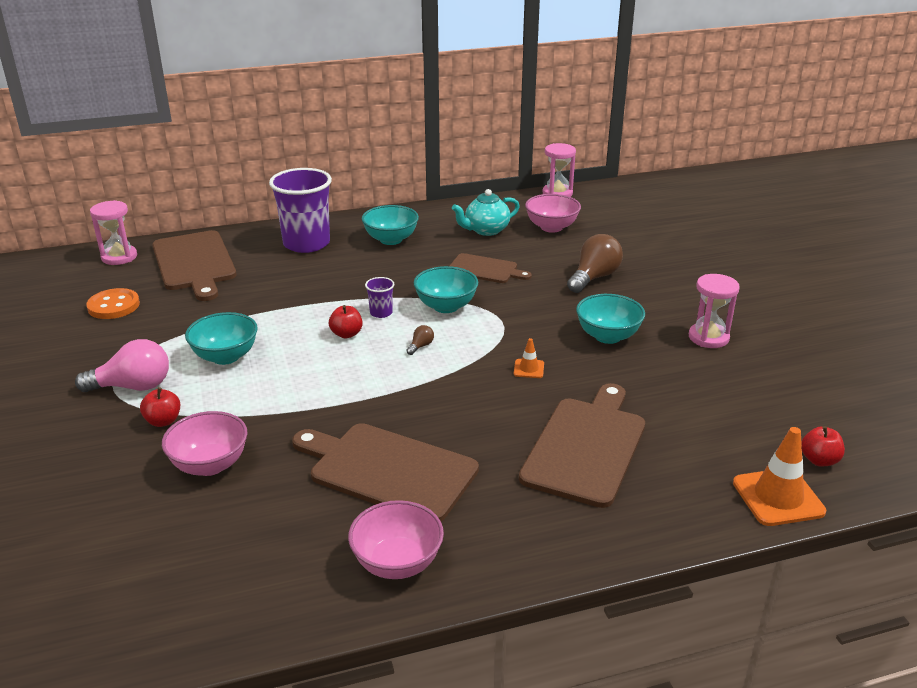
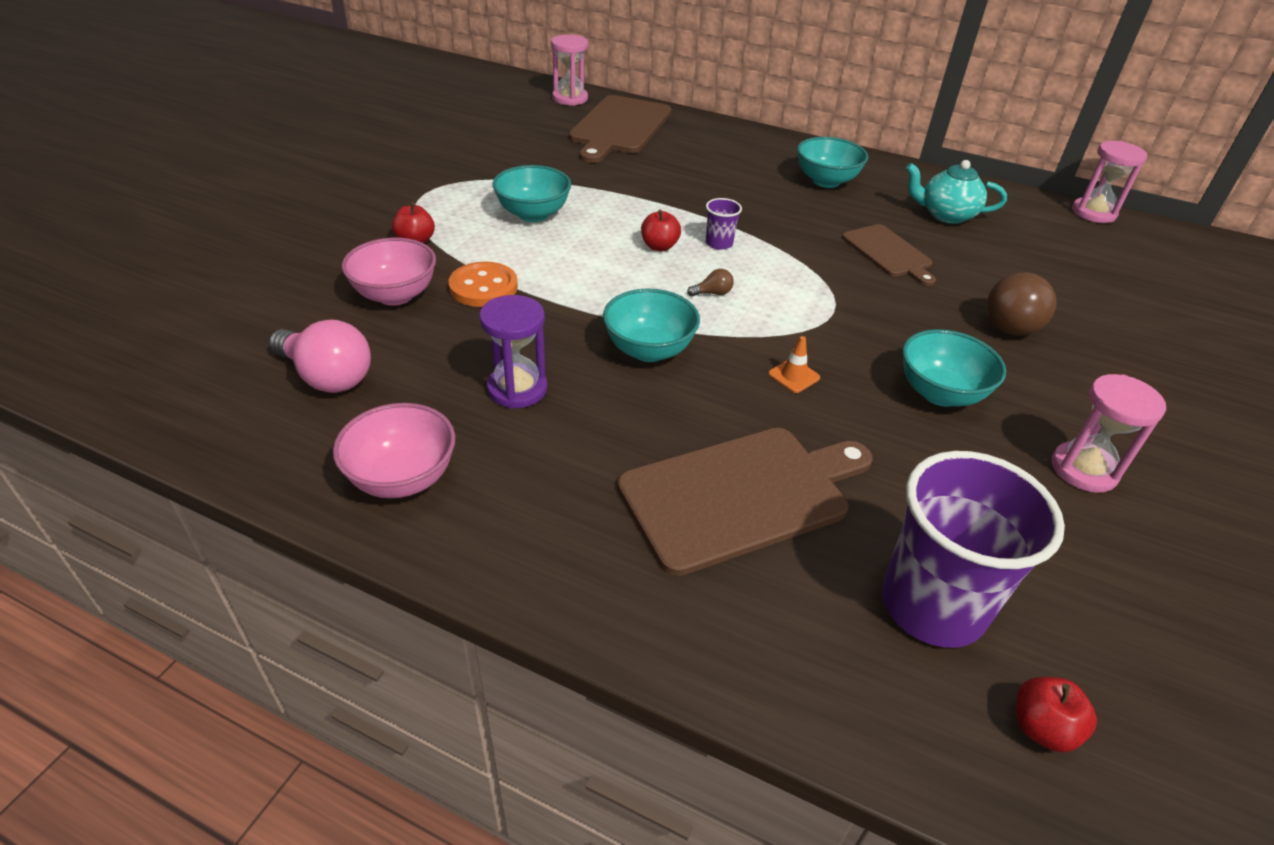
camera: 40 degrees right, 10 degrees up
(113, 306) = (512, 134): orange button -> orange button (483, 287)
(133, 386) = (435, 202): pink light bulb -> pink light bulb (327, 377)
(306, 243) = (738, 151): purple cup -> purple cup (932, 605)
(388, 470) = (517, 389): brown cutting board -> purple hourglass
(446, 306) = (793, 269): turquoise bowl -> turquoise bowl (649, 350)
(551, 227) = (1033, 245): pink bowl -> none
(594, 278) = (1013, 322): brown light bulb -> brown light bulb turned 135 degrees clockwise
(778, 497) = (906, 727): orange traffic cone -> none

